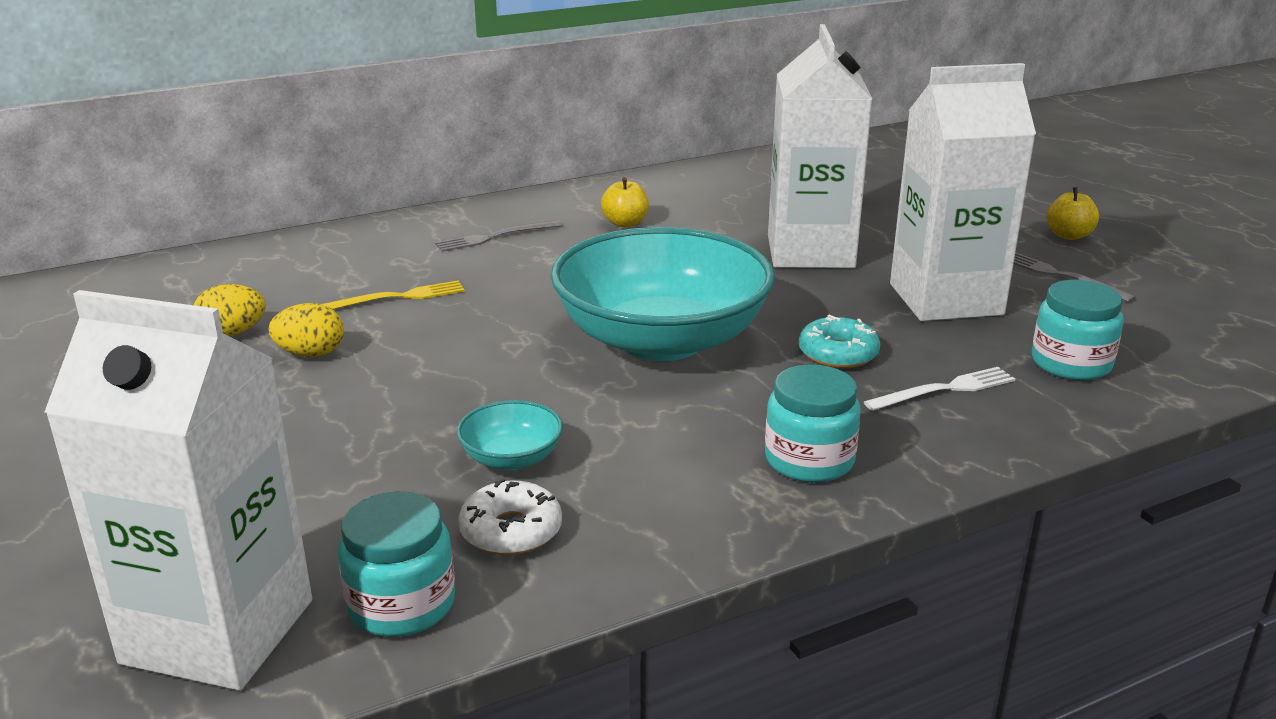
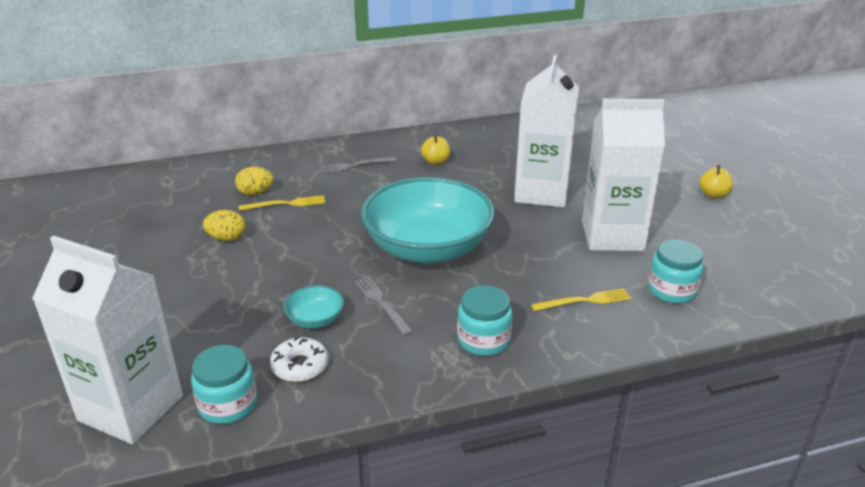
camera: 10 degrees right, 5 degrees up
(233, 333) = (188, 220): yellow egg -> yellow egg (255, 193)
(838, 354) = (529, 268): turquoise donut -> none
(944, 389) = (584, 301): white fork -> yellow fork
(1061, 276) = (694, 225): grey fork -> grey fork (381, 303)

